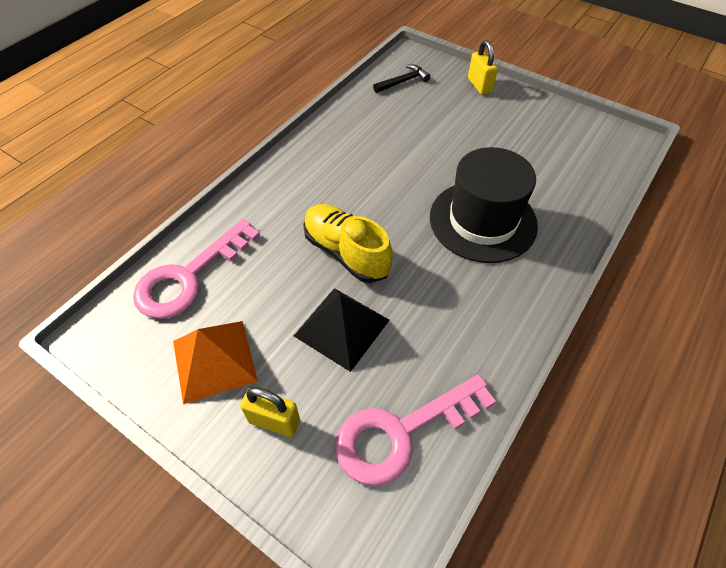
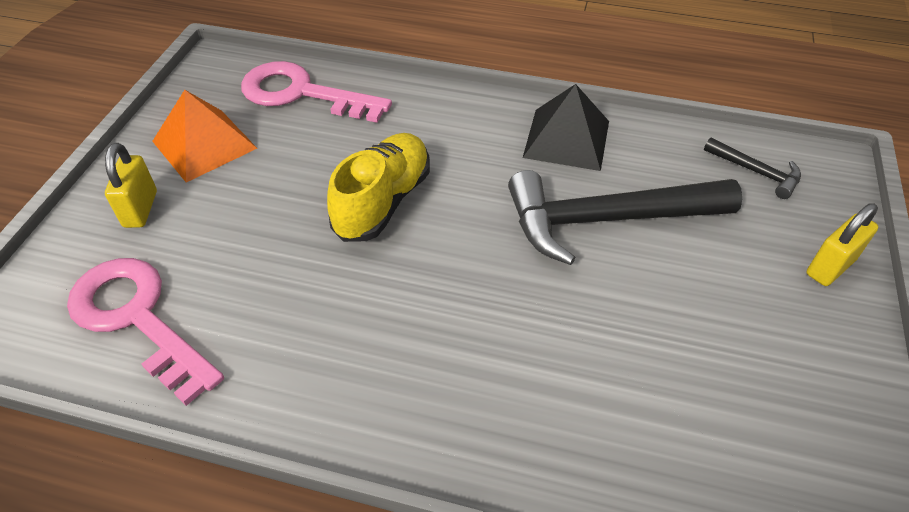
camera: 70 degrees right, 5 degrees down
(342, 327) = (269, 228): black pyramid -> black pyramid (567, 139)
(413, 151) = (607, 220): none -> black hammer
(482, 221) = (507, 333): black hat -> none

